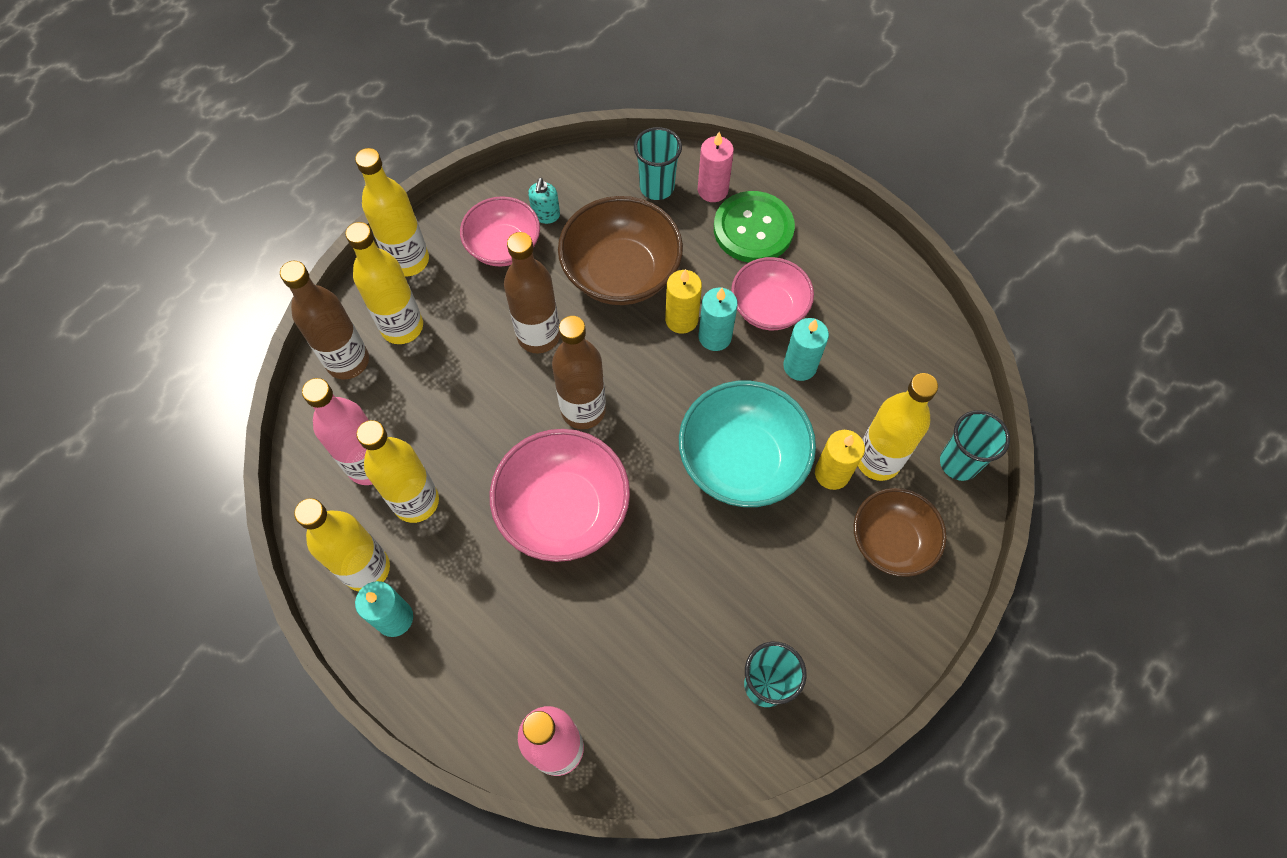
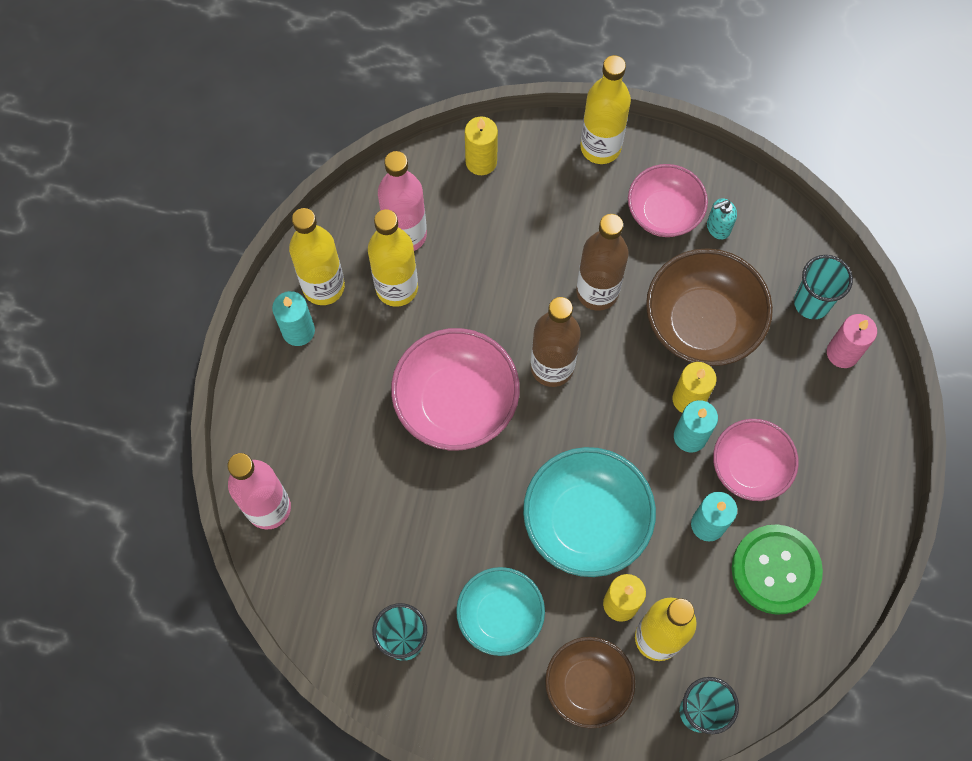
camera: 60 degrees right, 5 degrees up
(348, 361) = (481, 161): brown bottle -> yellow candle
(402, 327) = (537, 182): yellow bottle -> none
(753, 229) = (824, 411): green button -> green button (775, 570)
(788, 582) = (500, 616): none -> turquoise bowl

